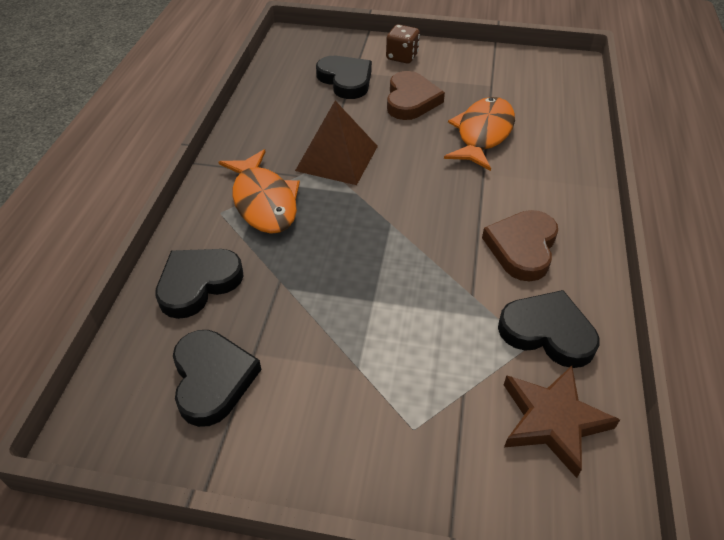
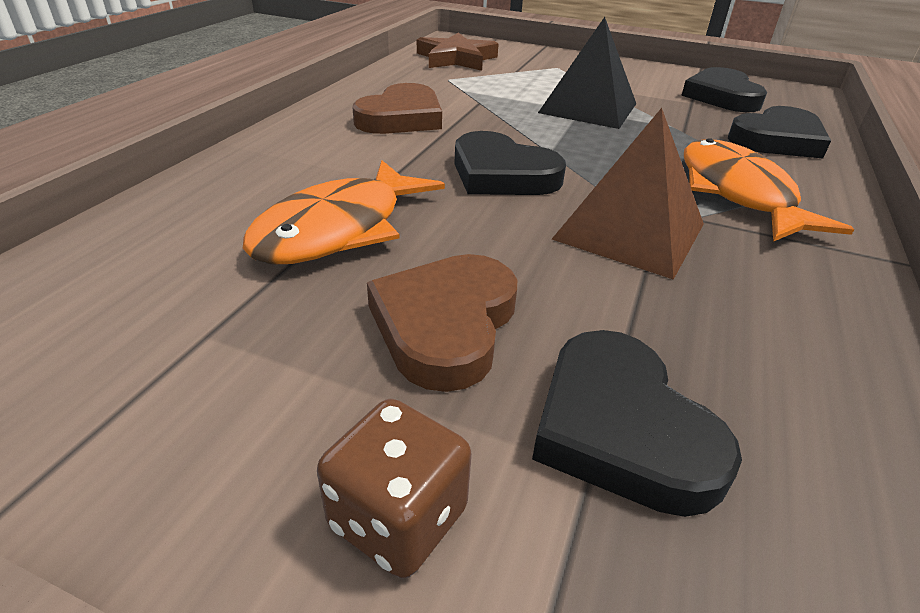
camera: 170 degrees left, 10 degrees down
(366, 308) = (588, 108): none -> black pyramid
(547, 332) = (426, 81): black heart -> black heart (502, 174)

